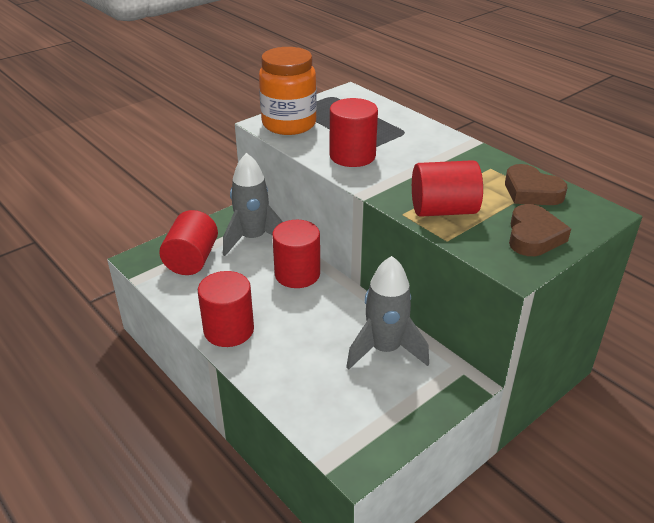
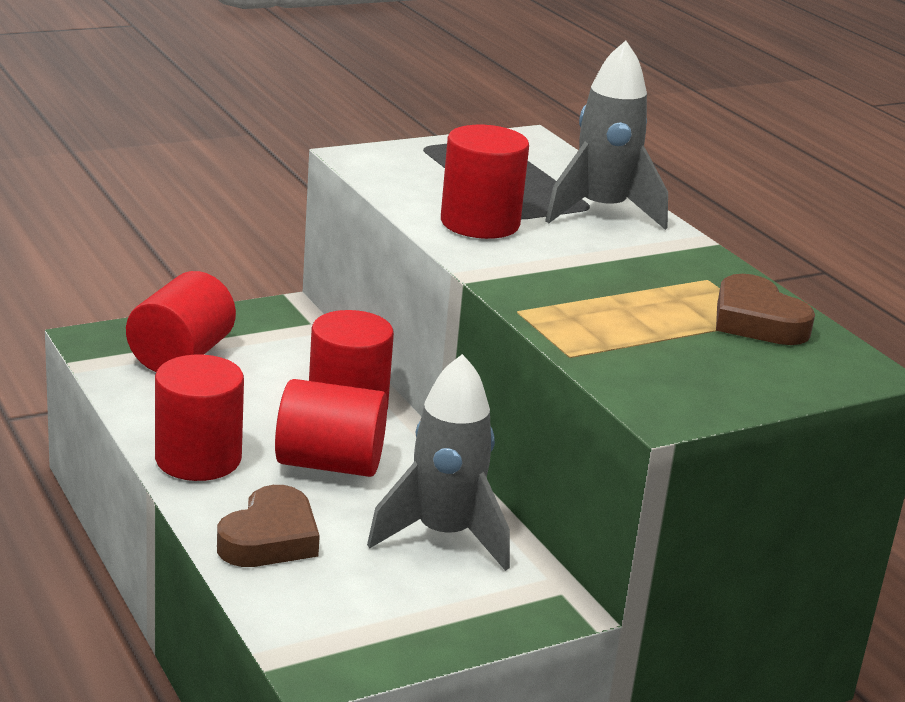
camera: 10 degrees right, 10 degrees down
(253, 239) = (297, 346): grey rocket -> grey rocket (602, 211)
(289, 124) = (398, 164): orange jar -> none
(443, 210) = (588, 318): red cylinder -> red cylinder (329, 464)
(533, 236) = (719, 377): brown heart -> brown heart (270, 538)

